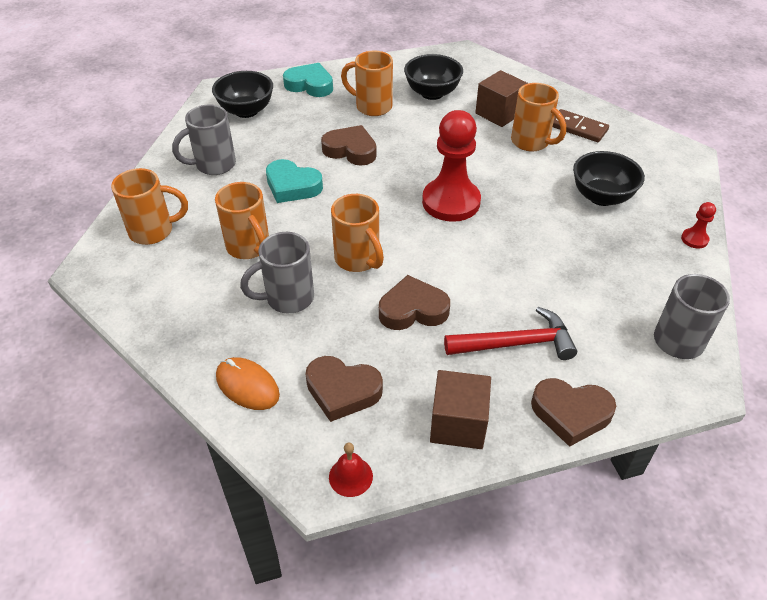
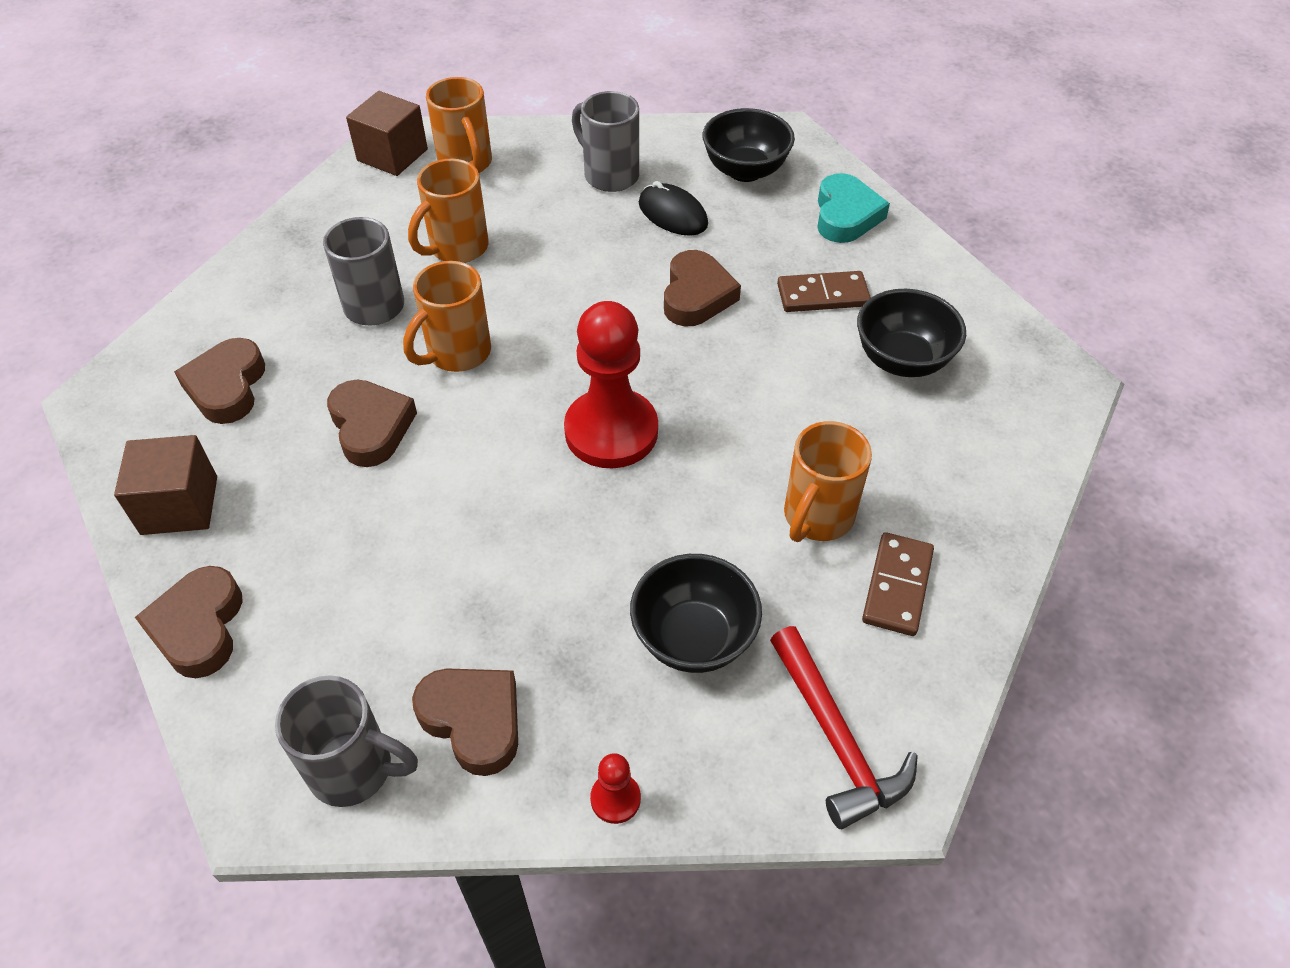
camera: 75 degrees right, 5 degrees up
(247, 386) = (230, 306): orange mouse -> none
(270, 146) = (673, 214): none -> black mouse
(292, 186) = (591, 256): turquoise heart -> none
(350, 476) = (105, 419): red bell -> none
(372, 106) = (822, 295): orange mug -> brown domino
(499, 113) = (886, 459): brown cube -> brown cube (392, 155)
(516, 343) = (321, 550): red hammer -> red hammer (836, 738)
(648, 285) = (473, 720): none -> brown heart

